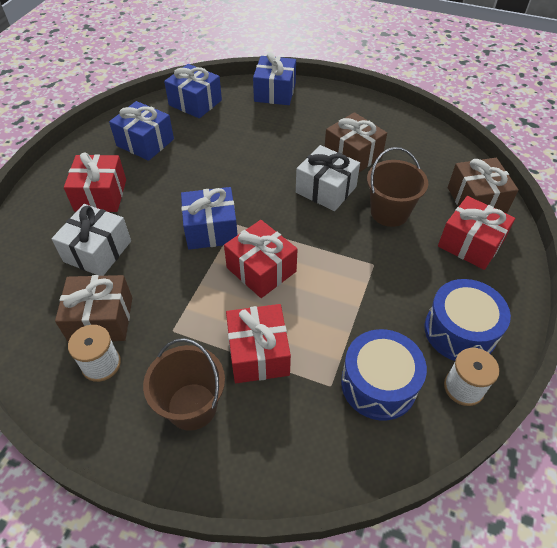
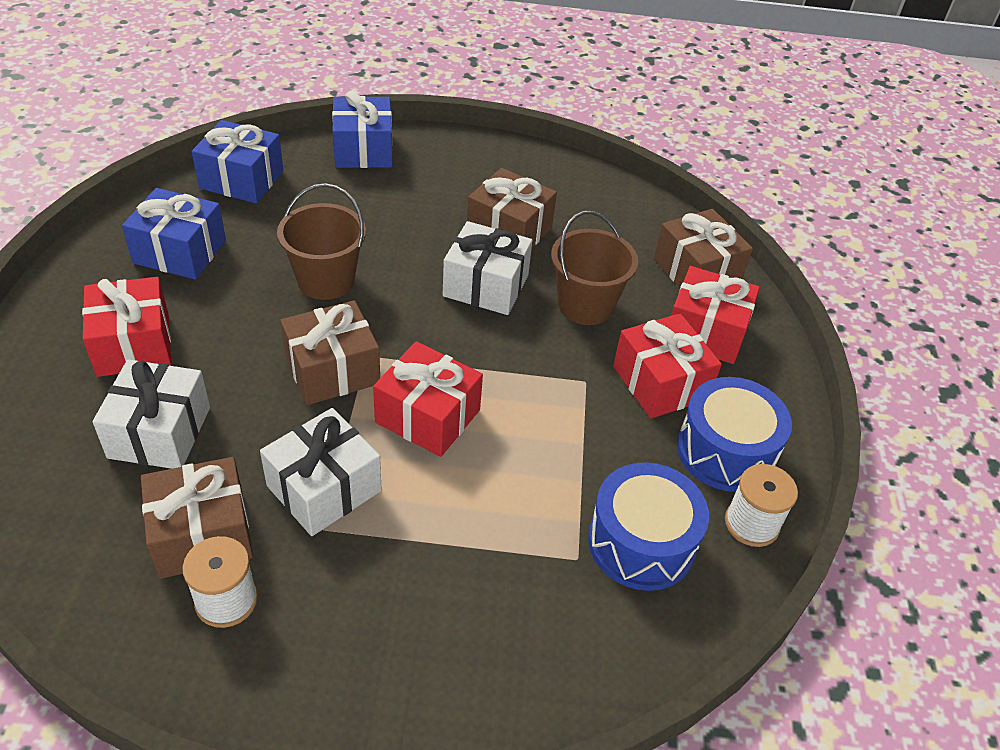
camera: 20 degrees left, 5 degrees down
(182, 305) = (324, 488): none -> white gift
(192, 406) = (389, 630): brown bucket -> brown bucket (326, 280)
(211, 230) = (332, 370): blue gift -> brown gift
(258, 353) = (462, 535): red gift -> red gift (660, 382)

